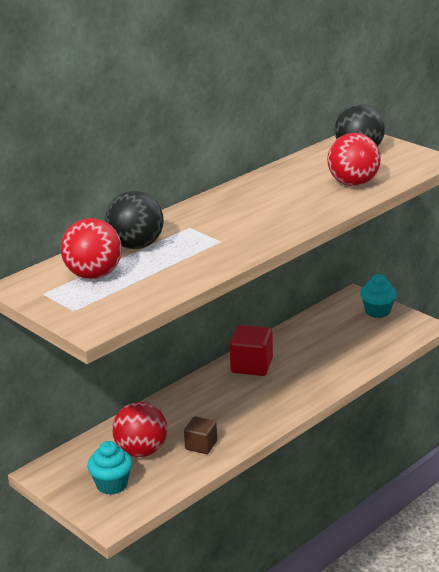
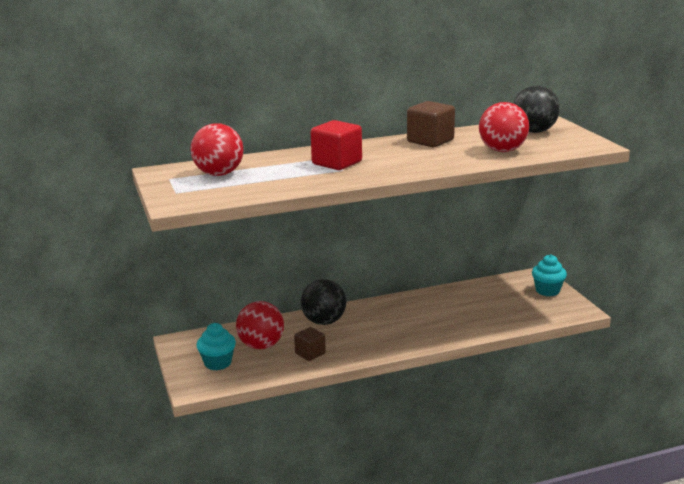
camera: 25 degrees right, 5 degrees down
(136, 245) = (274, 162): black ball -> black ball (324, 322)
(251, 366) = (402, 307): red cube -> red cube (337, 163)
(270, 185) = (430, 141): none -> brown cube

